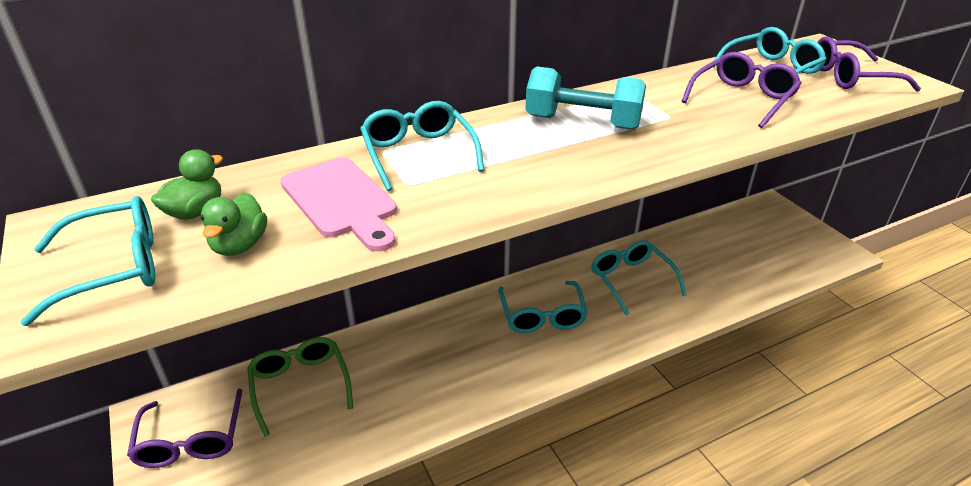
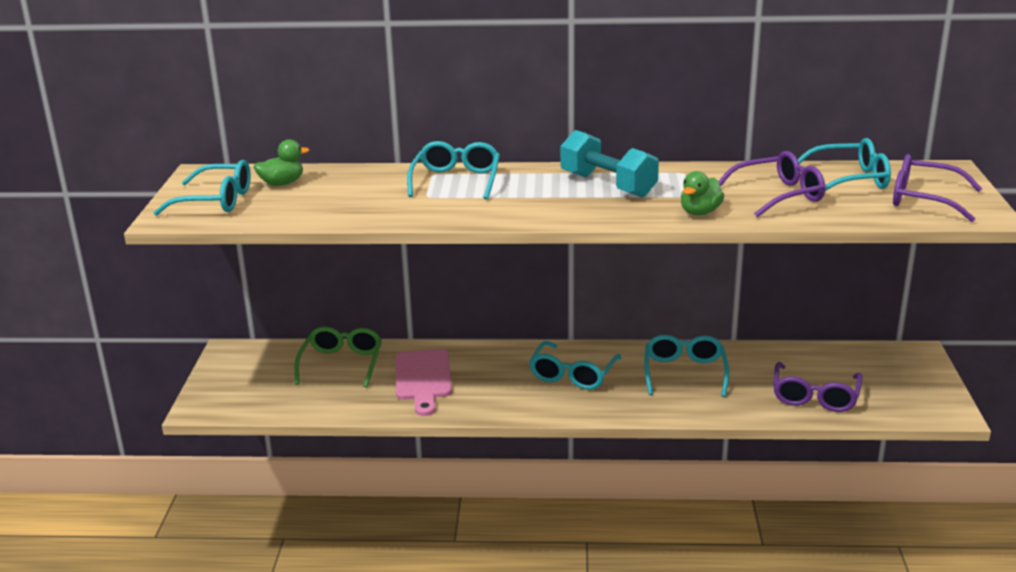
camera: 30 degrees right, 10 degrees down
(191, 440) = (247, 372): purple glasses -> purple glasses (815, 396)
(240, 245) = (291, 205): green duck -> green duck (700, 212)
(341, 201) = (374, 196): pink cutting board -> pink cutting board (423, 379)

